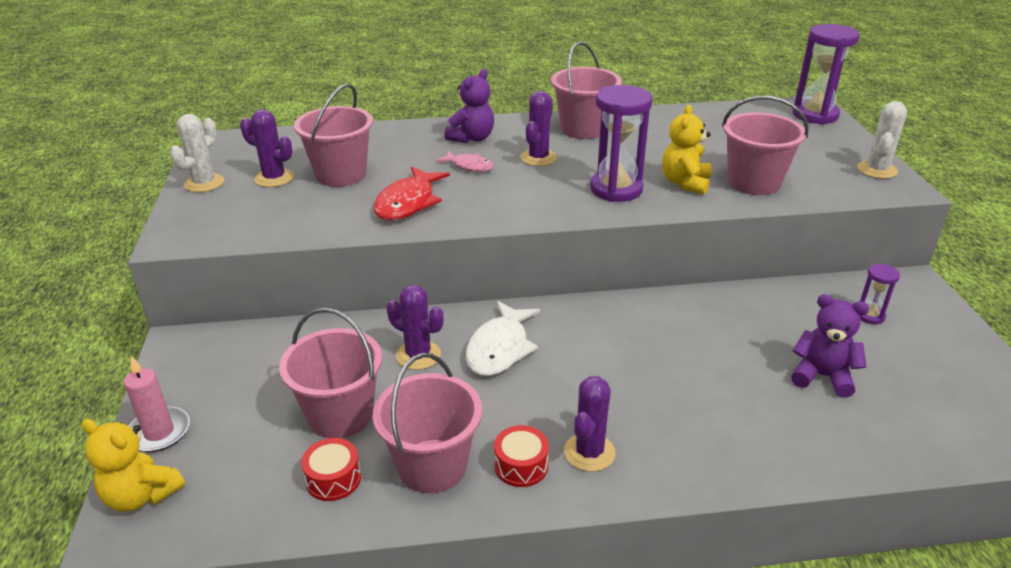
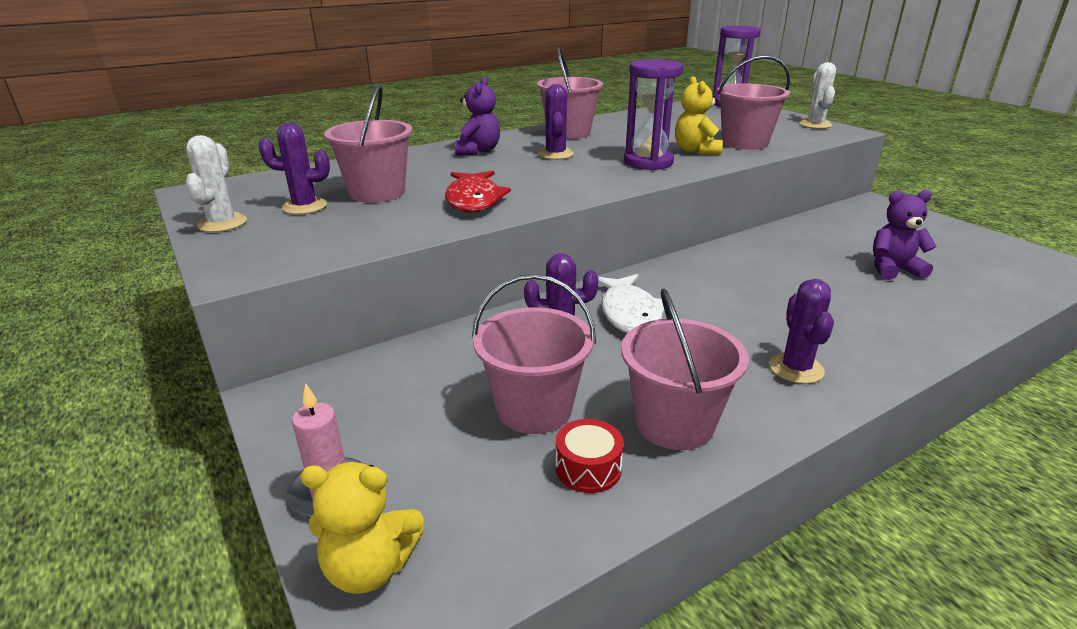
camera: 25 degrees left, 5 degrees down
(469, 166) = (500, 168): pink fish -> none
(521, 465) = (753, 397): red drum -> none
(869, 315) = (874, 226): purple hourglass -> none

